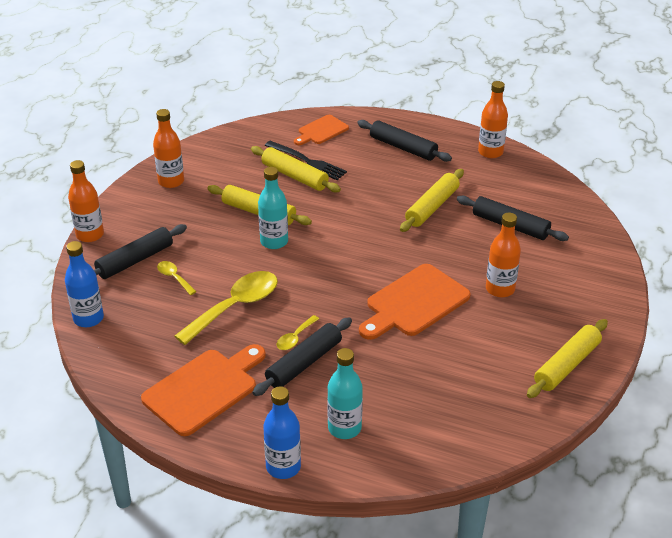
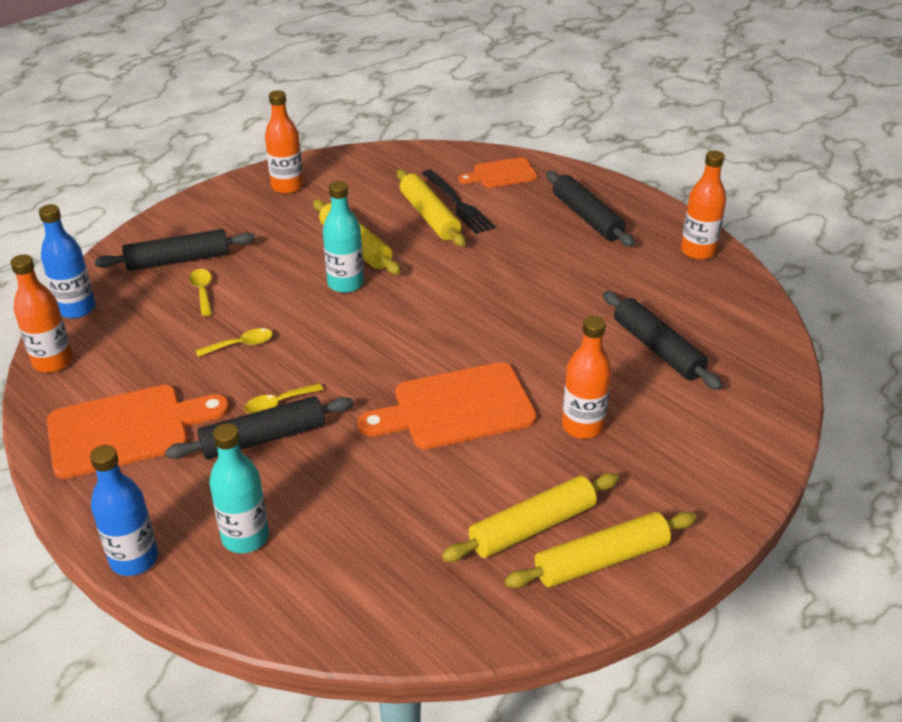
camera: 25 degrees right, 0 degrees up
(90, 235) = (155, 220): orange bottle -> orange bottle (53, 362)
(235, 306) = (241, 345): yellow spoon -> yellow spoon, size x0.47
(432, 207) = (570, 297): yellow rolling pin -> yellow rolling pin (532, 527)

